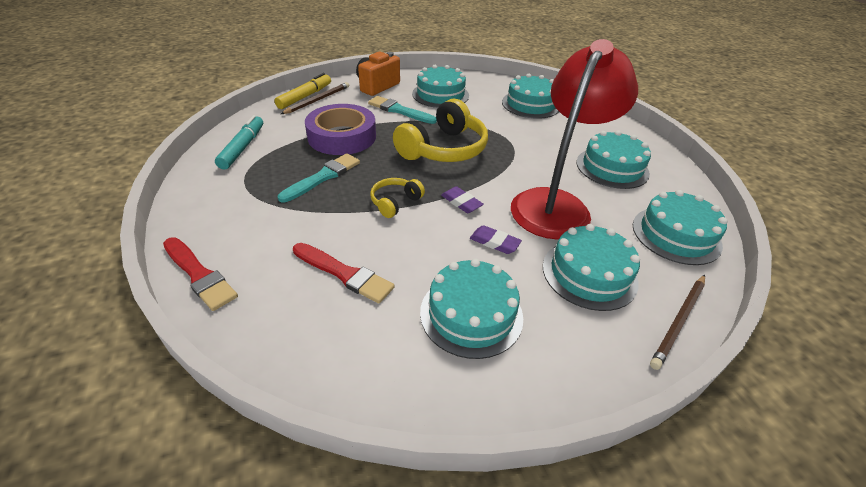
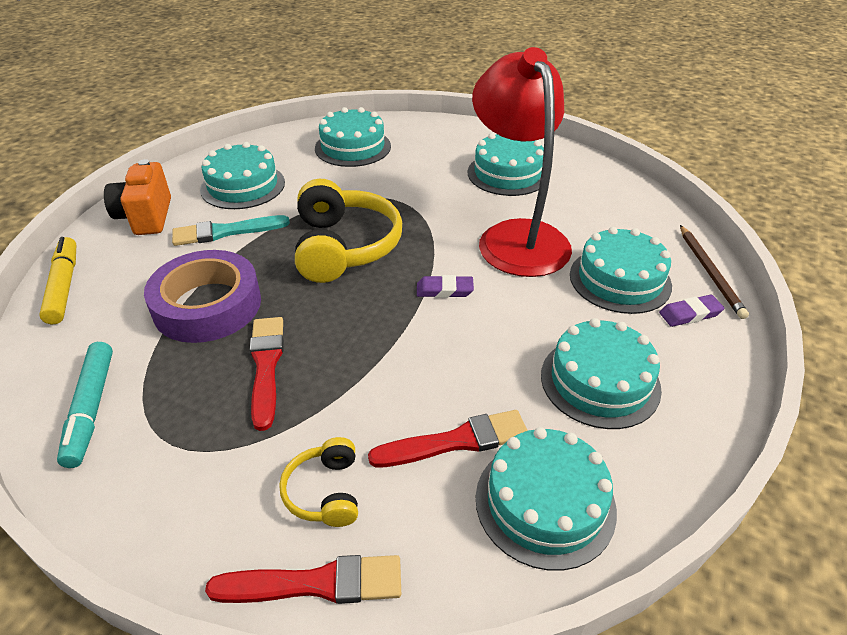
camera: 45 degrees left, 0 degrees up
(242, 148) = (91, 408): turquoise marker -> turquoise marker turned 150 degrees counterclockwise
(318, 100) = (92, 280): brown pencil -> none
(323, 177) = (266, 366): turquoise brush -> red brush
(395, 202) = (387, 335): yellow headphones -> yellow headphones (325, 492)
(494, 242) = (525, 306): purple eraser -> purple eraser (690, 314)
(676, 235) = (623, 205): turquoise cake -> turquoise cake (545, 503)

